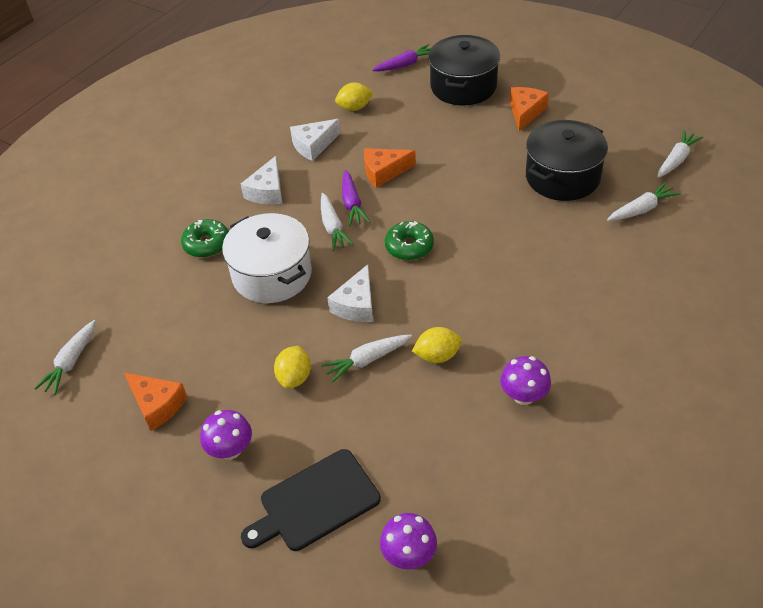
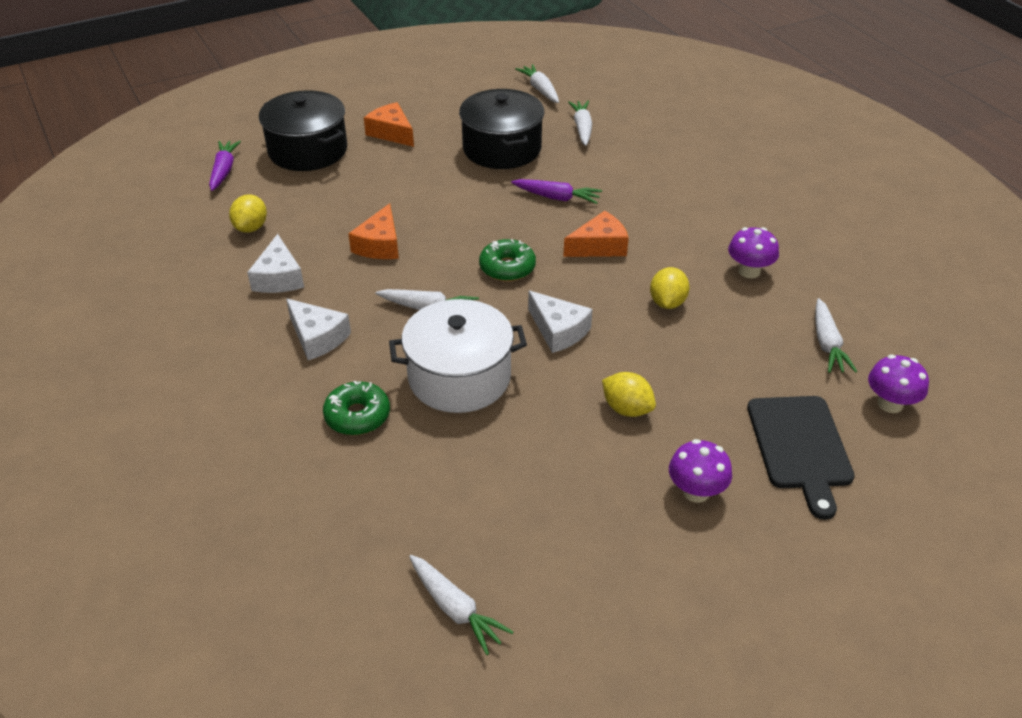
camera: 65 degrees left, 5 degrees down
(157, 405) = (589, 538): orange cheese -> orange cheese (599, 246)
(352, 204) = (406, 282): purple carrot -> purple carrot (557, 198)
(367, 360) = (640, 349): white carrot -> white carrot (827, 344)

